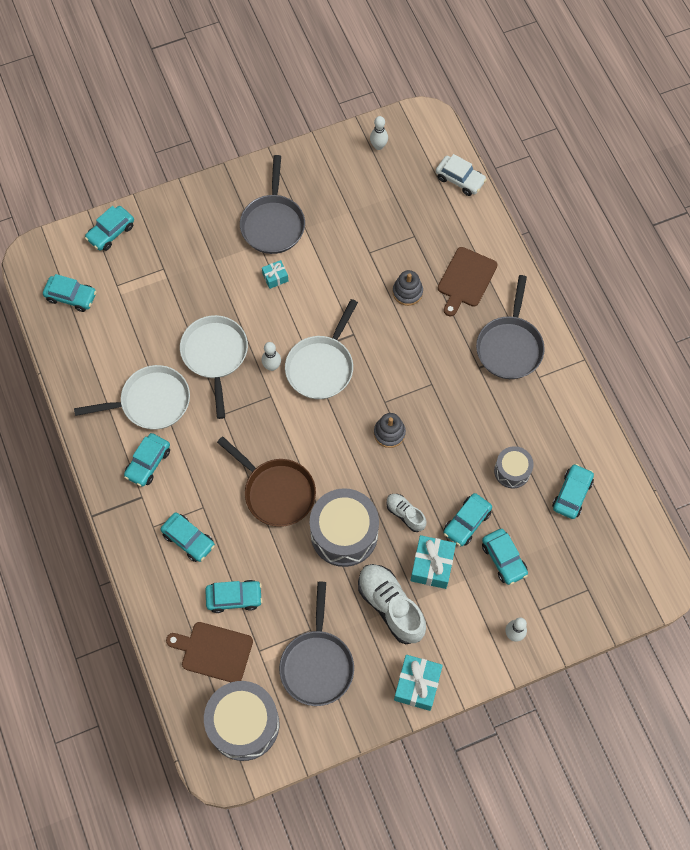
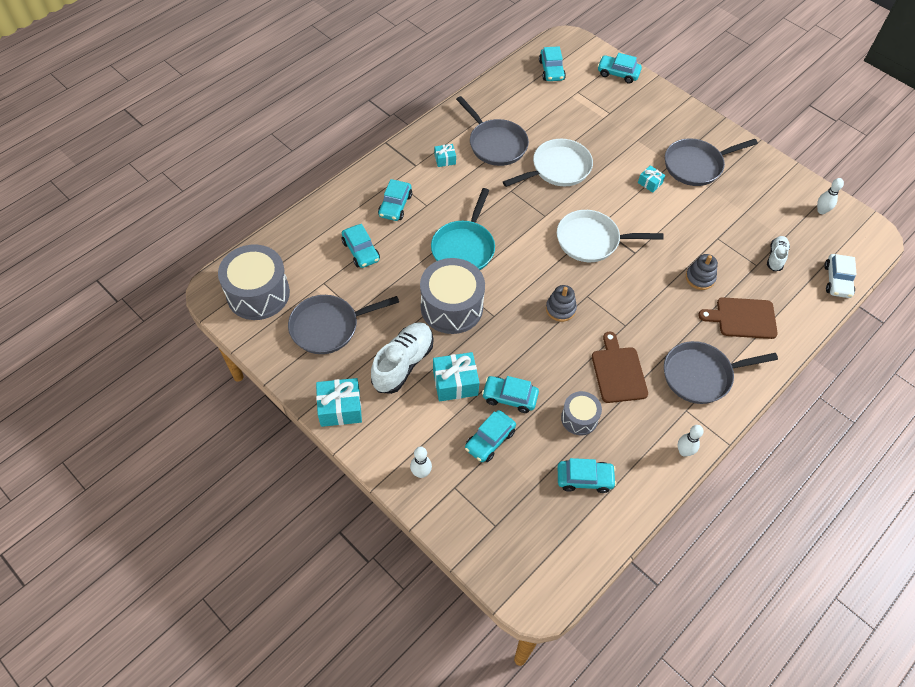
camera: 65 degrees right, 10 degrees down
(148, 463) = (445, 159): turquoise car -> turquoise gift
(151, 402) = (495, 144): white pan -> grey pan
(214, 651) = (310, 253): brown cutting board -> brown cutting board (618, 372)
(272, 366) = (571, 207): white bowling pin -> white bowling pin (684, 451)
(276, 491) = (464, 247): brown pan -> turquoise pan
(405, 514) = (492, 346): white shoe -> white shoe (776, 257)

